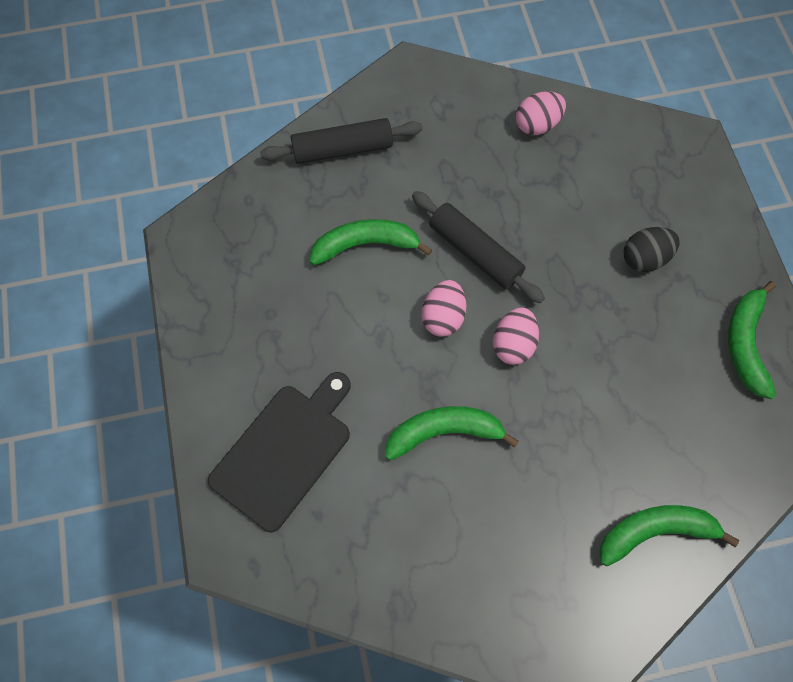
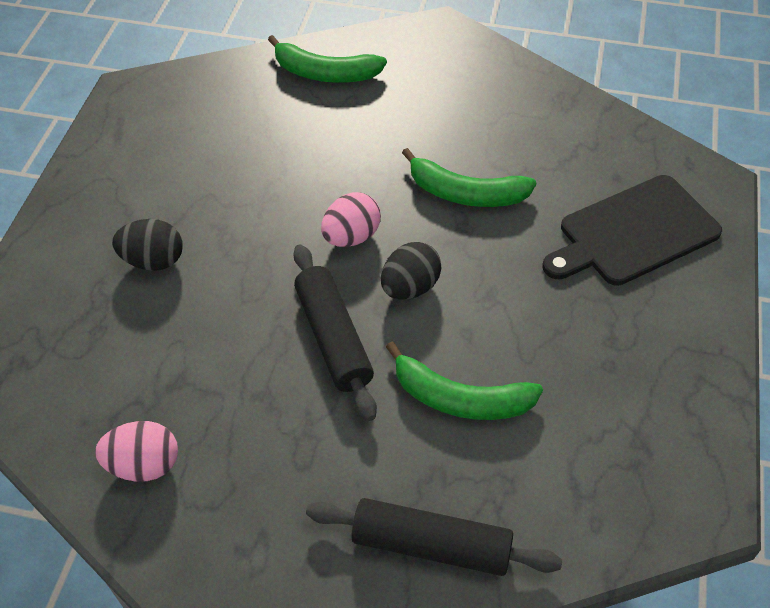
camera: 155 degrees left, 15 degrees down
(443, 317) = (410, 288): pink egg -> black egg
(745, 344) = (128, 158): green banana -> none

